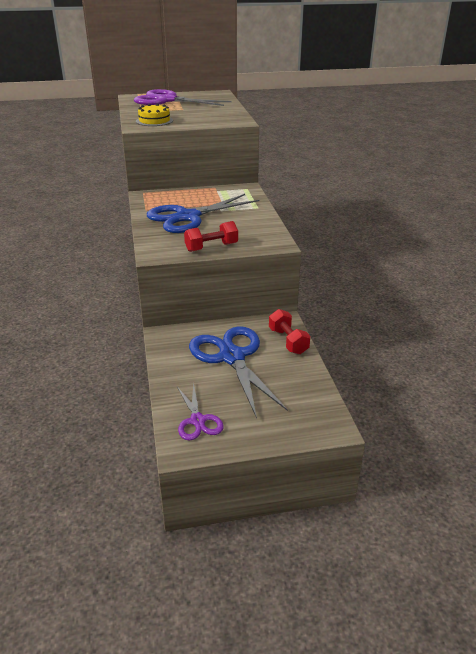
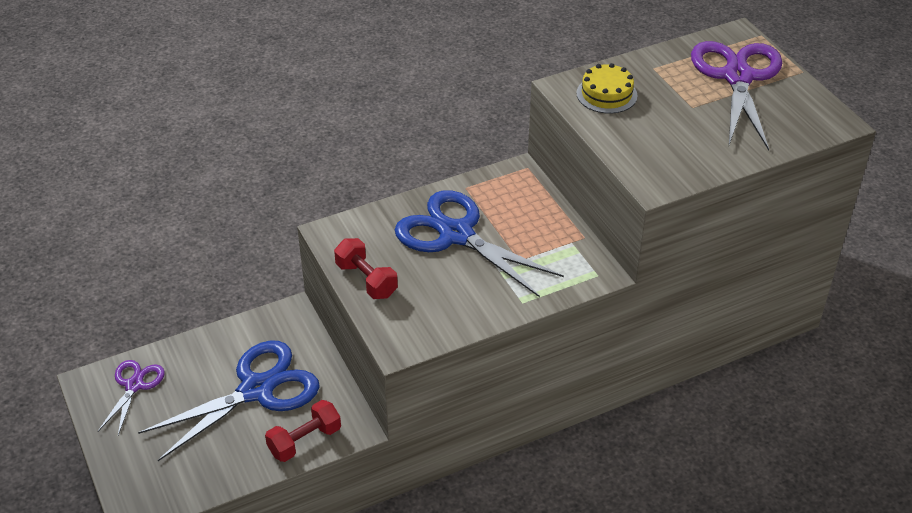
camera: 75 degrees right, 10 degrees up
(198, 420) = (134, 385): purple scissors -> purple scissors turned 135 degrees clockwise

